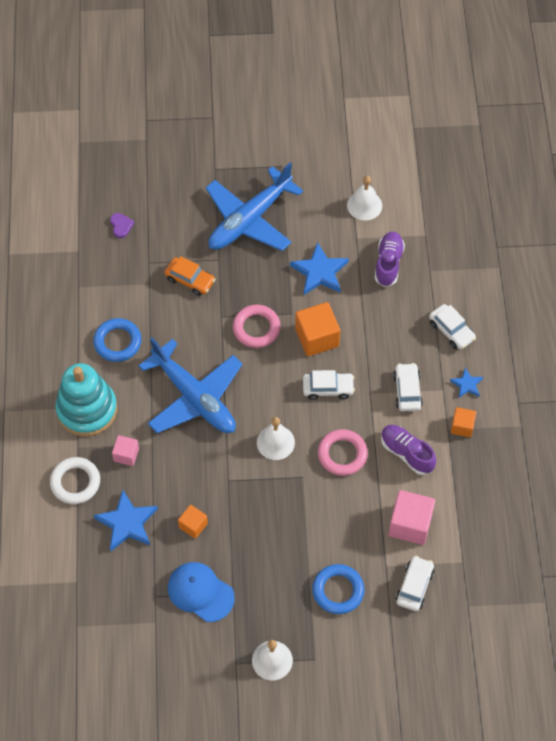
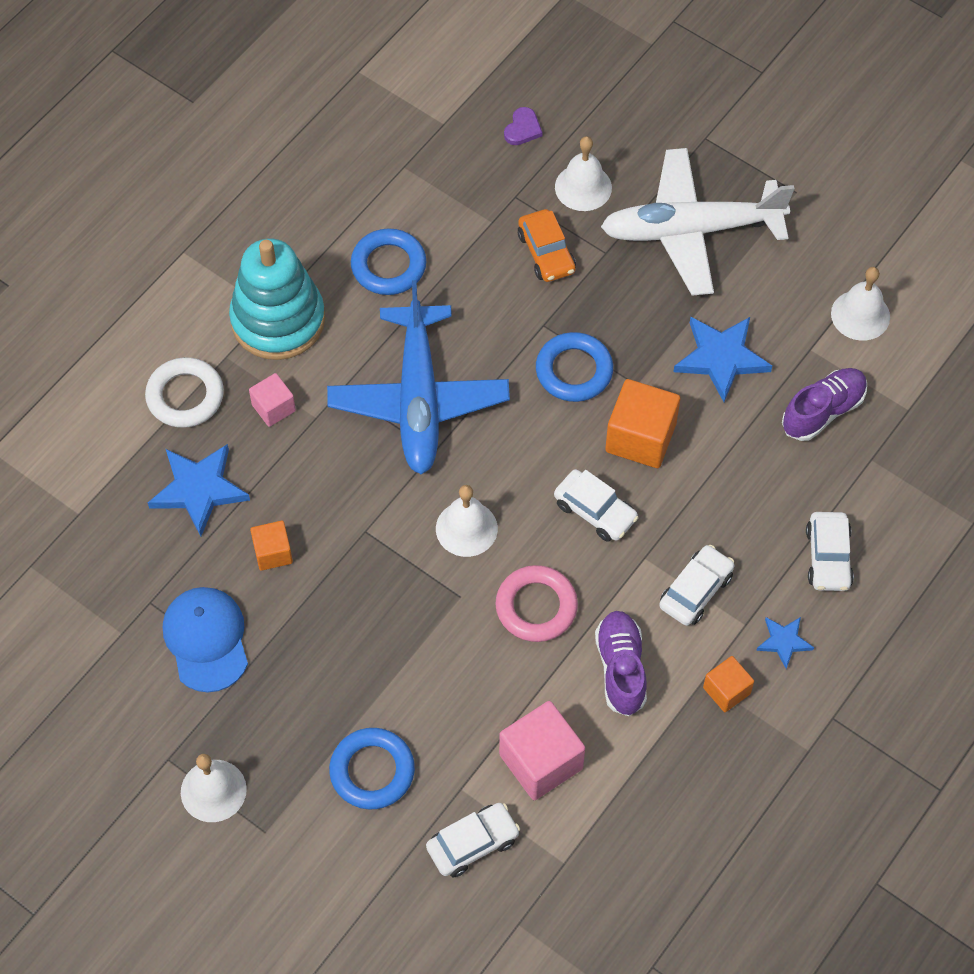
camera: 40 degrees right, 0 degrees up
(178, 234) = (583, 187): none -> white bell
(249, 220) = (691, 230): blue plane -> white plane
(256, 328) = (574, 371): pink ring -> blue ring

